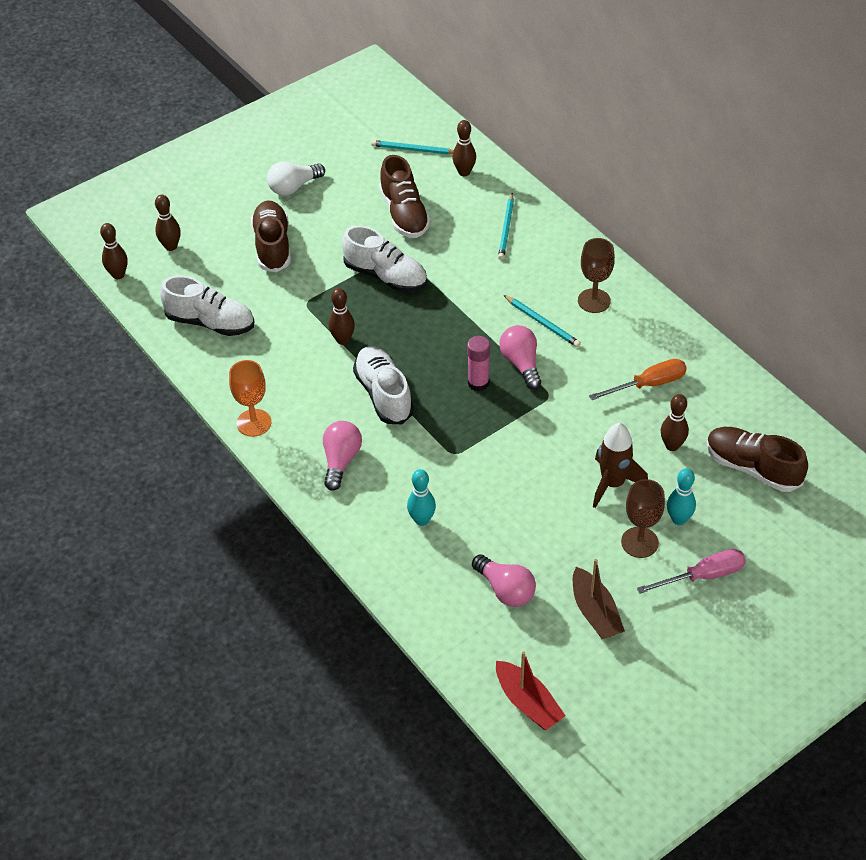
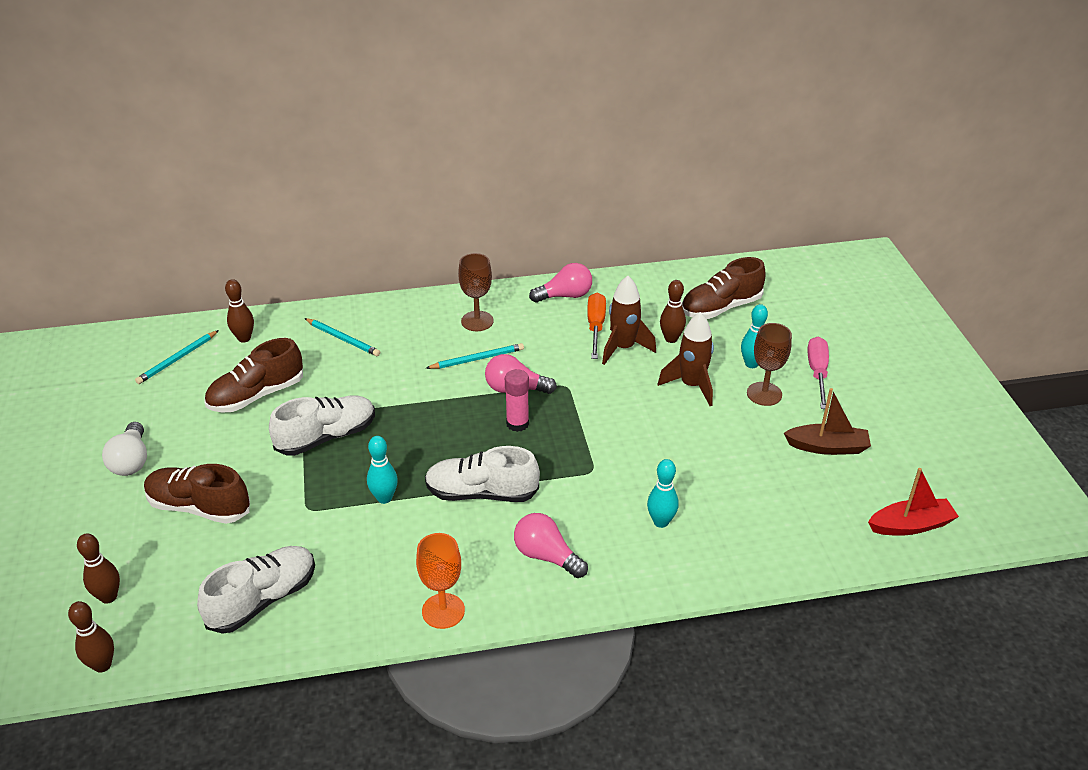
camera: 65 degrees left, 10 degrees down
(343, 340) = (384, 498): brown bowling pin -> turquoise bowling pin
(404, 214) = (256, 395): brown shoe -> brown shoe turned 135 degrees clockwise
(505, 590) = (775, 494): pink light bulb -> pink light bulb (565, 296)
(631, 416) = (623, 348): none -> brown rocket

